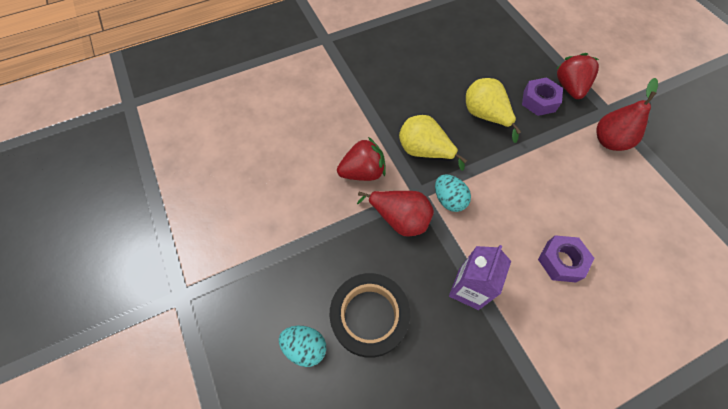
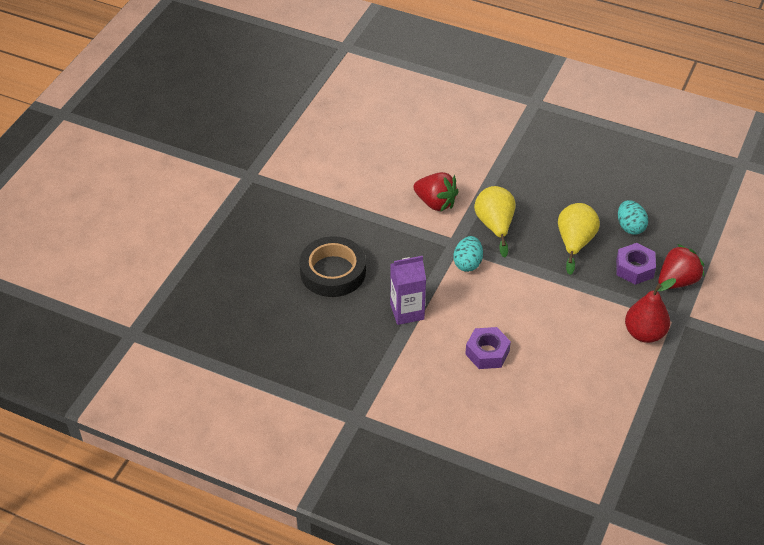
camera: 50 degrees right, 15 degrees down
(305, 347) = (281, 253): turquoise egg -> turquoise egg (630, 227)
(399, 219) = (420, 245): red pear -> none

